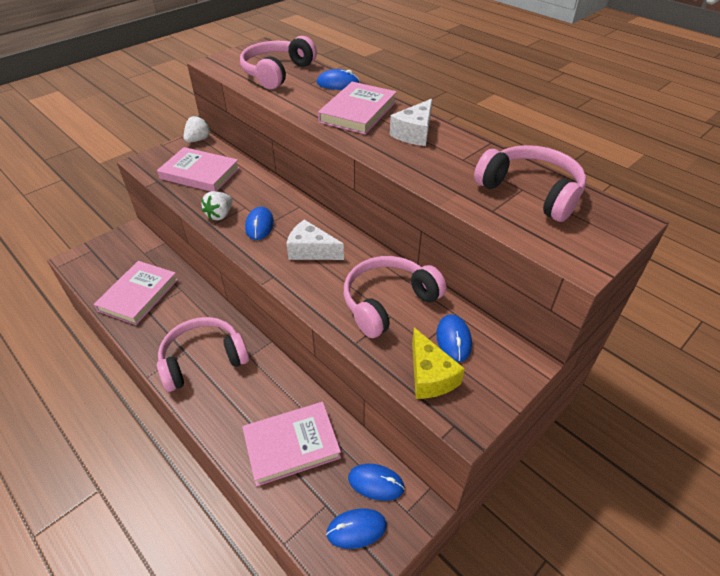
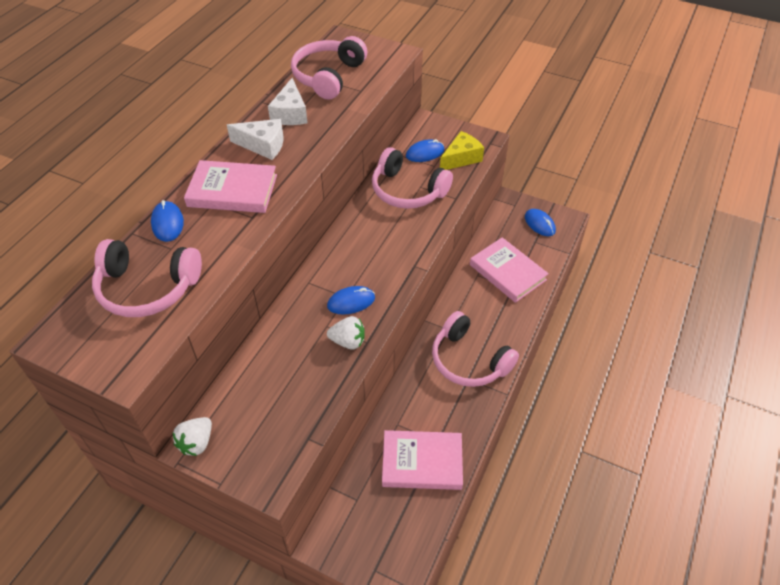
camera: 110 degrees left, 5 degrees up
(198, 140) = (197, 443): white strawberry -> white strawberry turned 75 degrees counterclockwise
(200, 173) = (277, 399): pink book -> none
(311, 251) = (370, 252): white cheese -> white cheese (290, 114)
(376, 483) = (506, 222): blue mouse -> none

